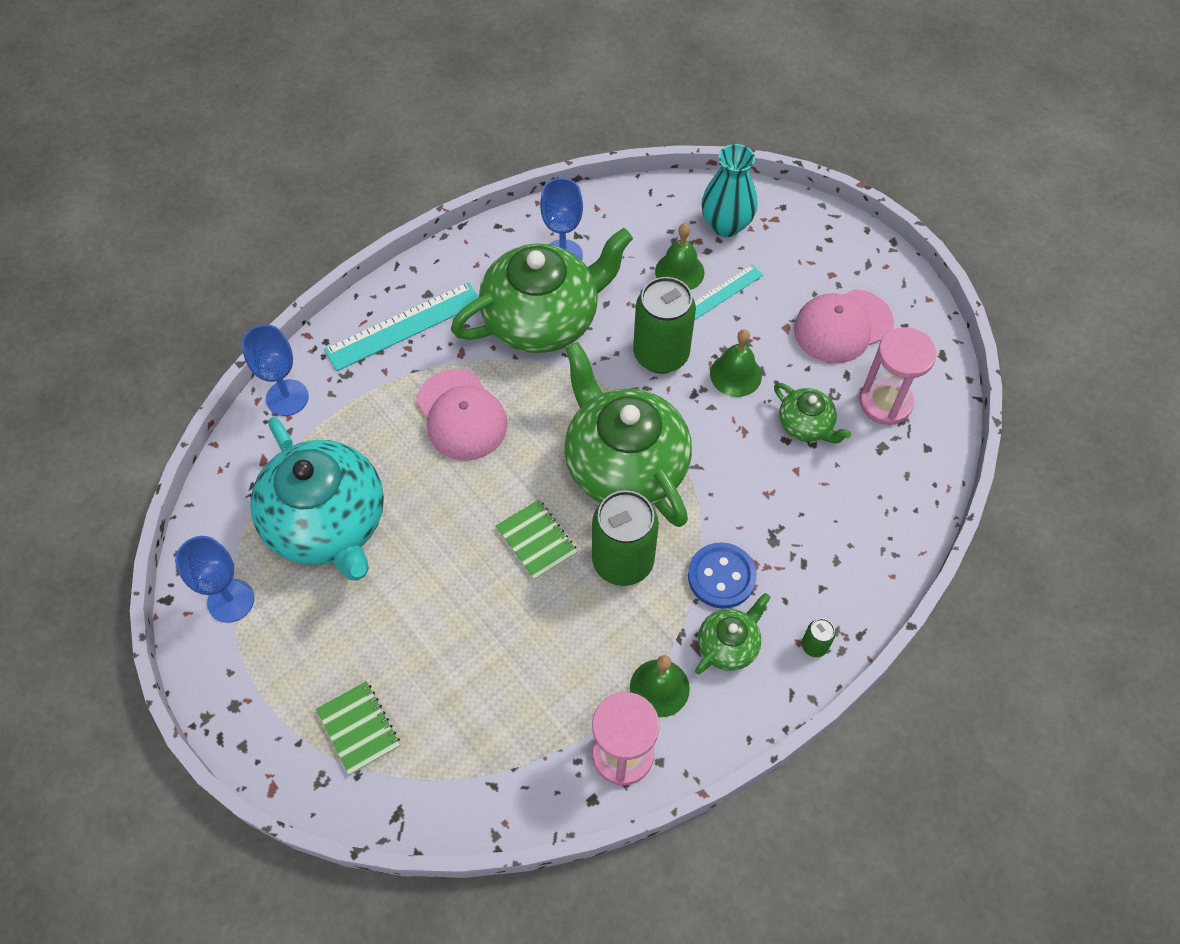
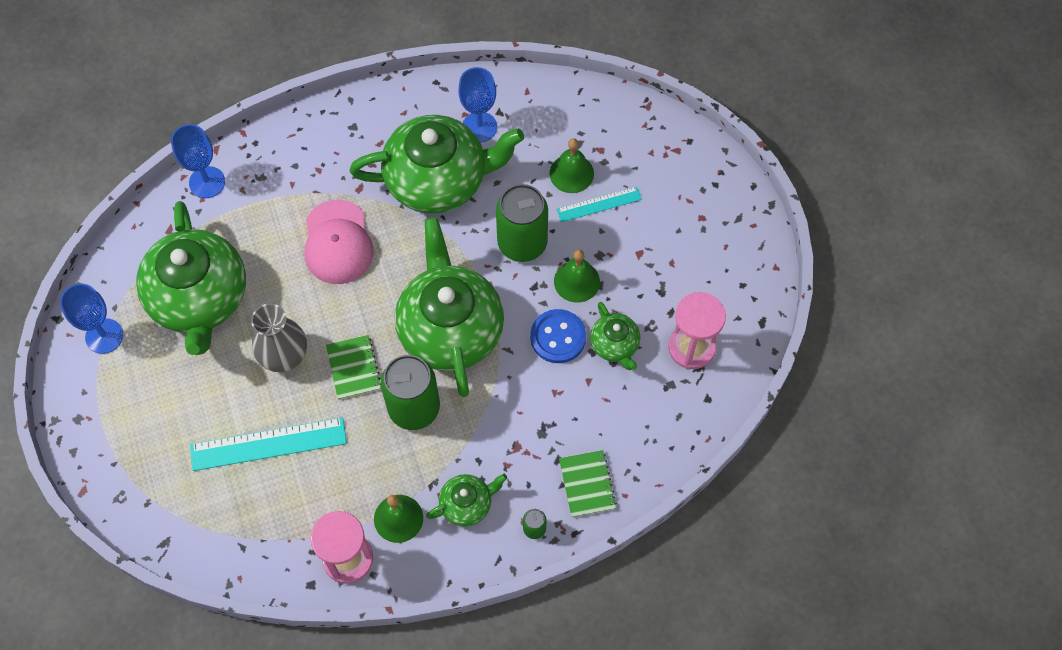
camera: 20 degrees right, 5 degrees up
(328, 523) = (199, 298): turquoise teapot -> green teapot
(359, 728) = (161, 468): green notebook -> green notebook (587, 484)
(404, 326) = (322, 150): turquoise ruler -> turquoise ruler (268, 444)
(452, 554) = (284, 356): none -> grey vase
(721, 576) = (486, 448): blue button -> blue button (558, 337)
(726, 225) = (631, 142): turquoise vase -> none
(842, 326) = (688, 268): pink cap -> none

